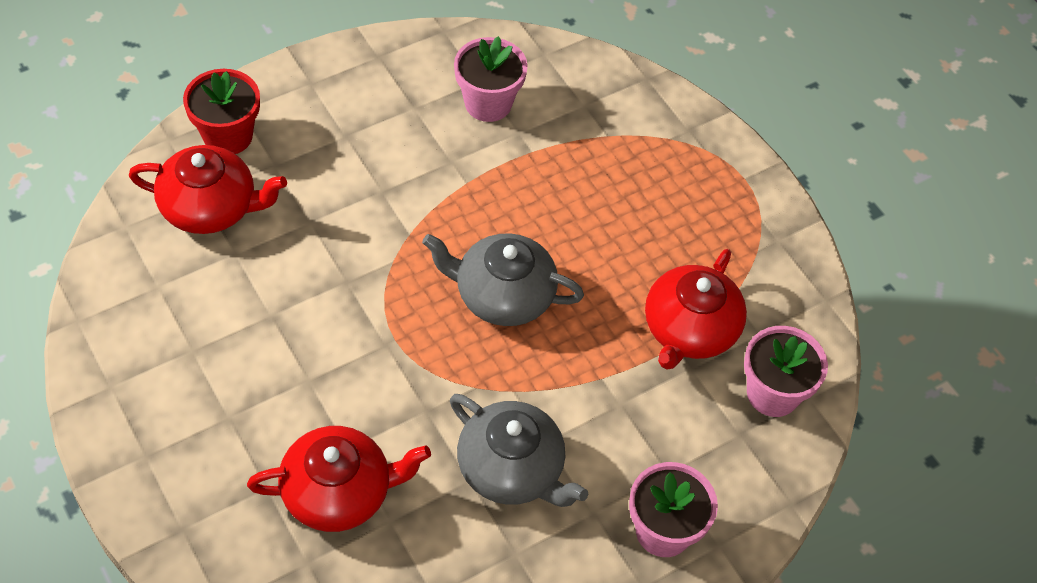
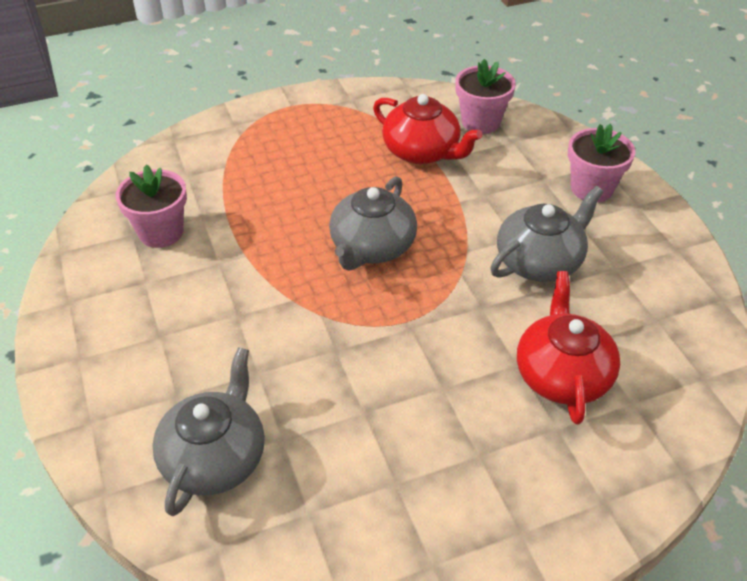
camera: 75 degrees left, 10 degrees down
(210, 207) = (215, 457): red teapot -> grey teapot
(228, 136) = (122, 436): red flower pot -> none

